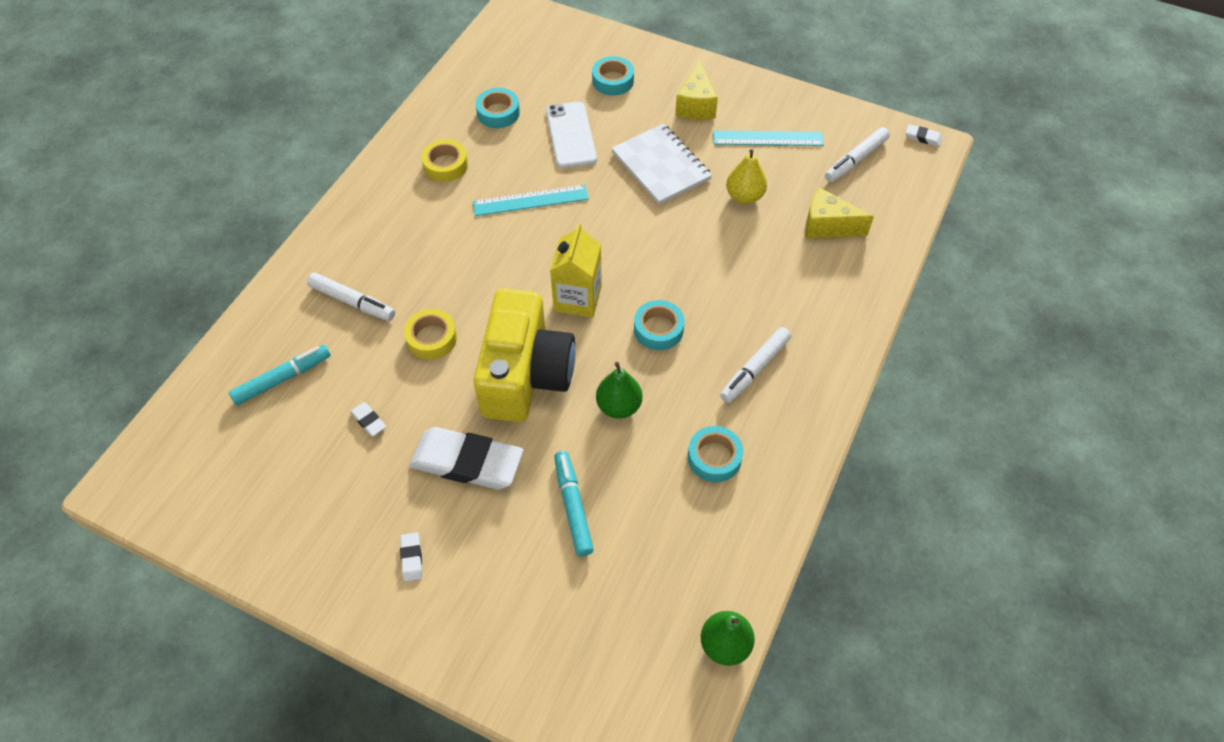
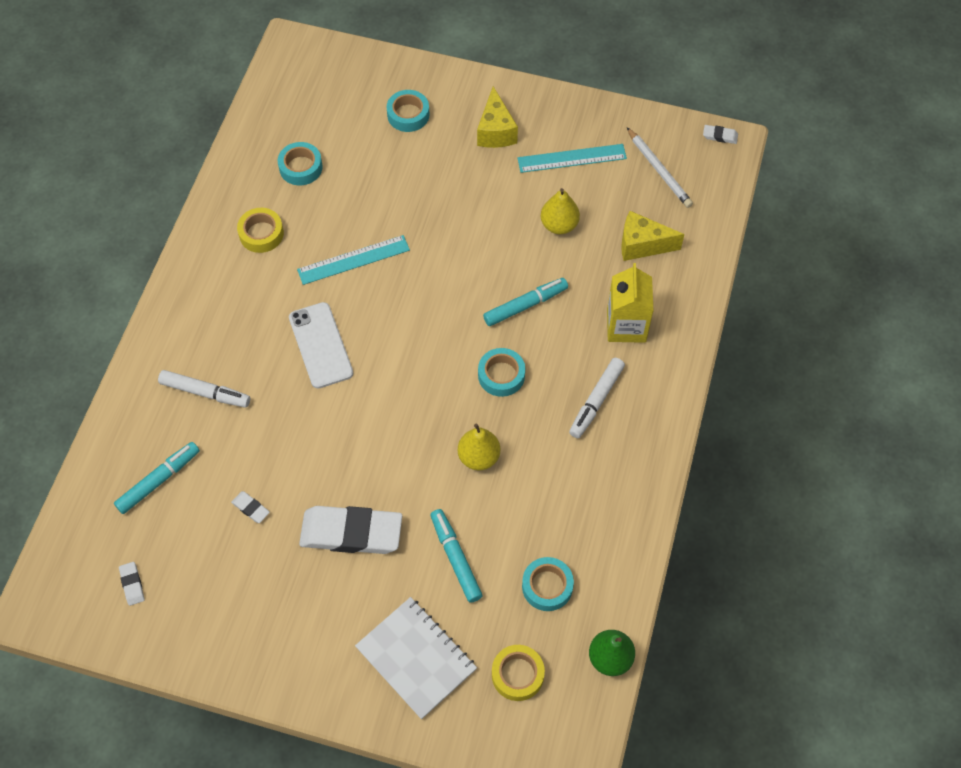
camera: 10 degrees left, 5 degrees up
(411, 558) = (321, 629): white eraser -> white eraser (132, 584)
(431, 338) = (290, 418): yellow tape -> yellow tape (517, 675)
(526, 375) = (387, 440): yellow camera -> none
(571, 135) = (378, 182): white phone -> white phone (321, 345)
(577, 298) = (420, 356): yellow carton -> yellow carton (626, 325)
(619, 406) = (479, 457): green pear -> yellow pear
(660, 166) = (473, 204): white notebook -> white notebook (416, 658)
(696, 266) = (525, 305): none -> turquoise marker
(714, 457) = (573, 492): turquoise tape -> turquoise tape (547, 586)
(855, 160) = (659, 170): white marker -> white pencil

